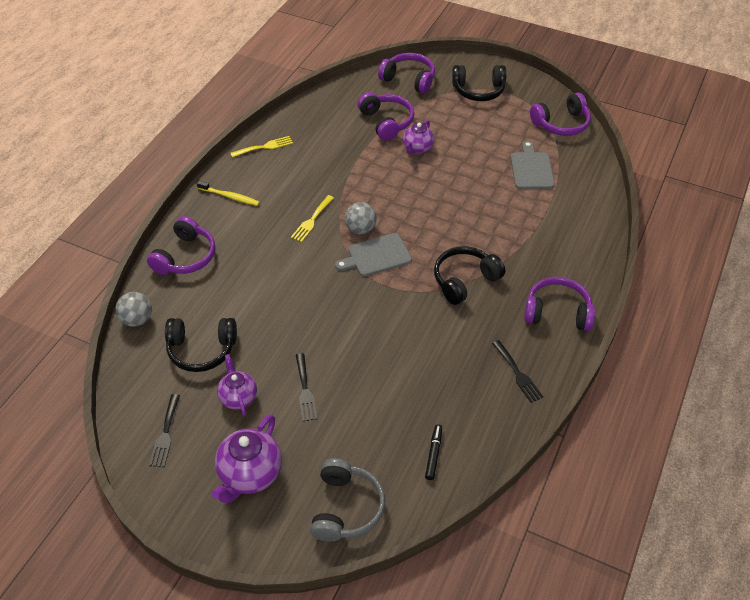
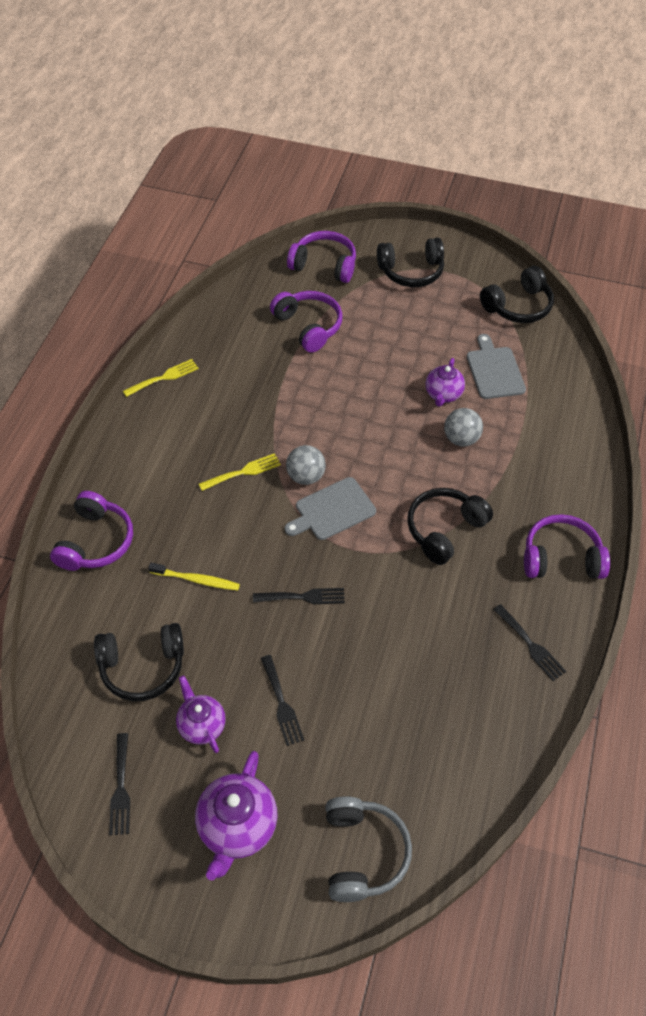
camera: 10 degrees left, 5 degrees up
(137, 320) = (52, 637): grey ball -> grey ball (461, 439)
(229, 196) = (134, 451): yellow toothbrush -> yellow toothbrush (196, 580)
(312, 220) = (243, 472): yellow fork -> yellow fork turned 135 degrees counterclockwise
(339, 315) = (303, 597): none -> black fork
(417, 148) = (353, 359): purple teapot -> purple teapot (443, 395)
(433, 454) = (453, 765): black marker -> none
(561, 124) = (518, 306): purple headphones -> black headphones

